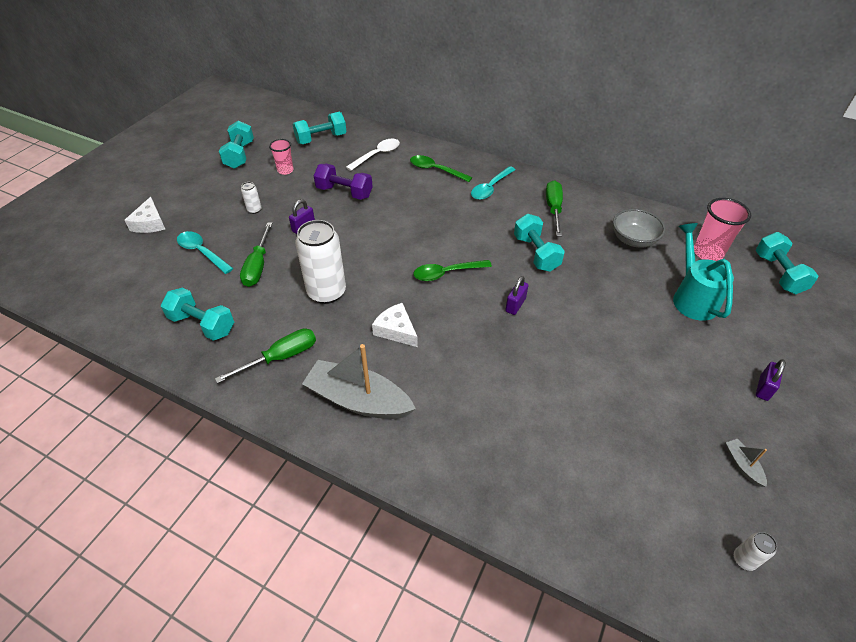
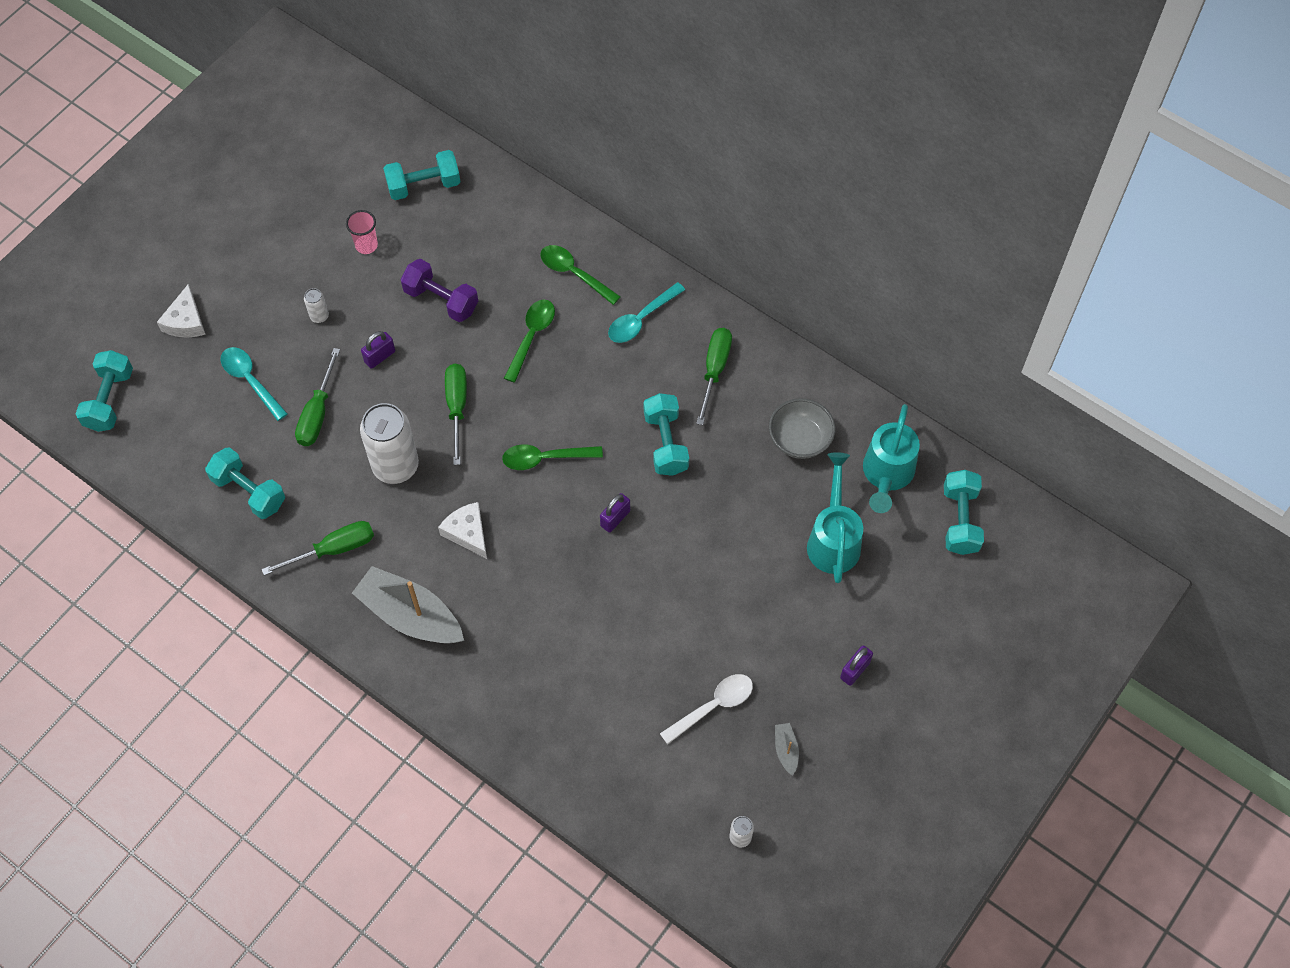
camera: 10 degrees right, 15 degrees up
(239, 155) = (306, 205): turquoise dumbbell -> turquoise dumbbell (109, 400)
(369, 250) = (457, 407): none -> green screwdriver
(377, 155) = (498, 231): white spoon -> white spoon (713, 706)
(415, 205) = (531, 336): none -> green spoon
(707, 253) = (887, 475): pink cup -> turquoise watering can

